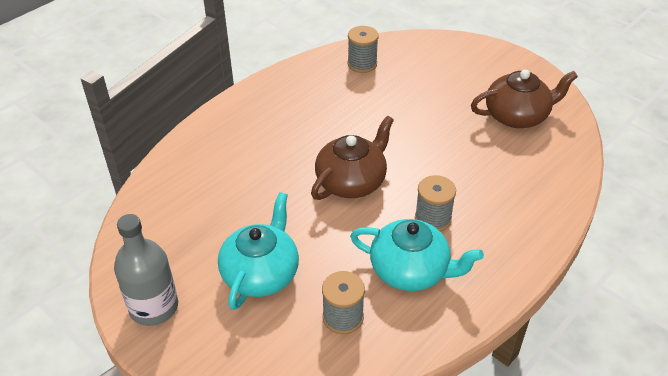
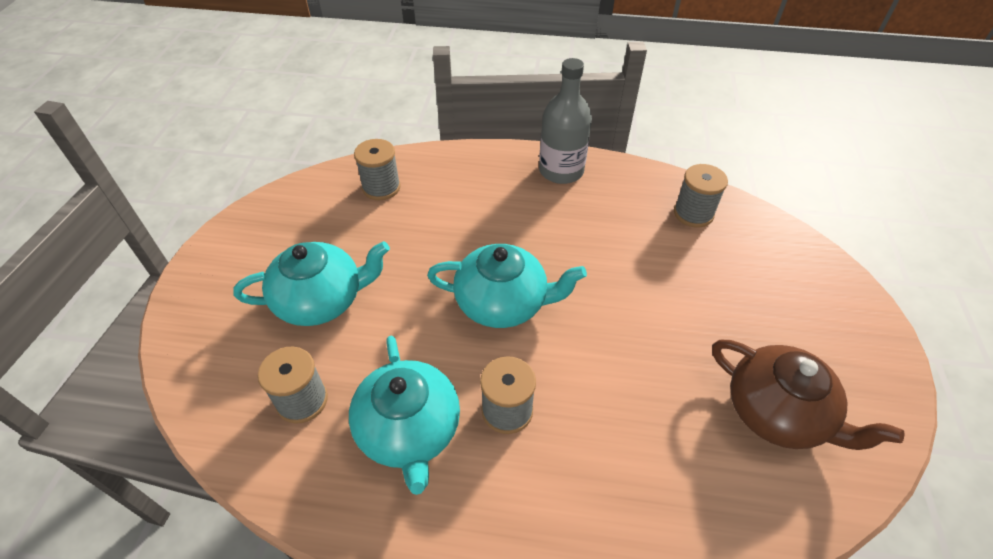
camera: 55 degrees right, 5 degrees up
(154, 307) = (236, 249): grey bottle -> grey bottle (561, 171)
(178, 193) = (381, 187): none -> grey spool
(352, 181) = (503, 303): brown teapot -> turquoise teapot

